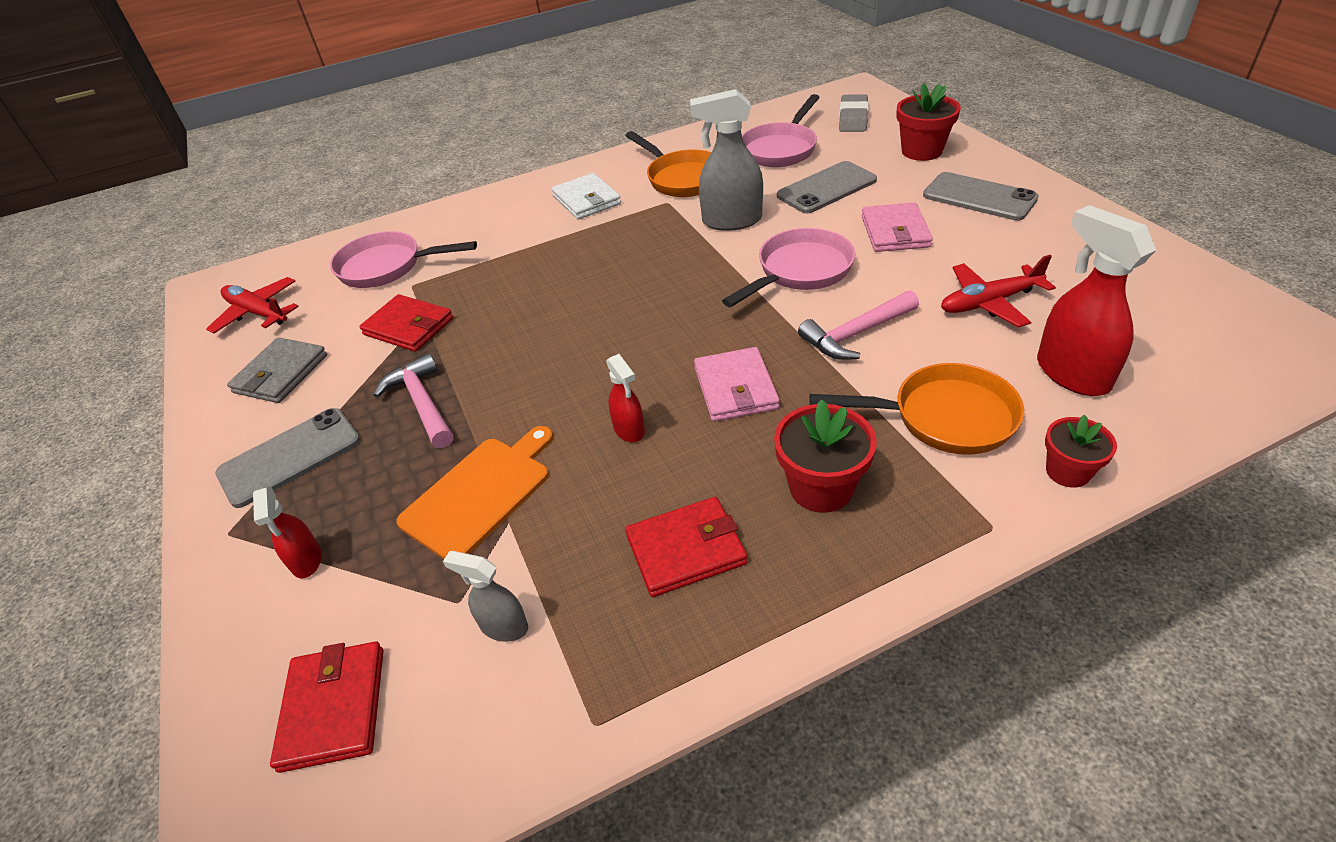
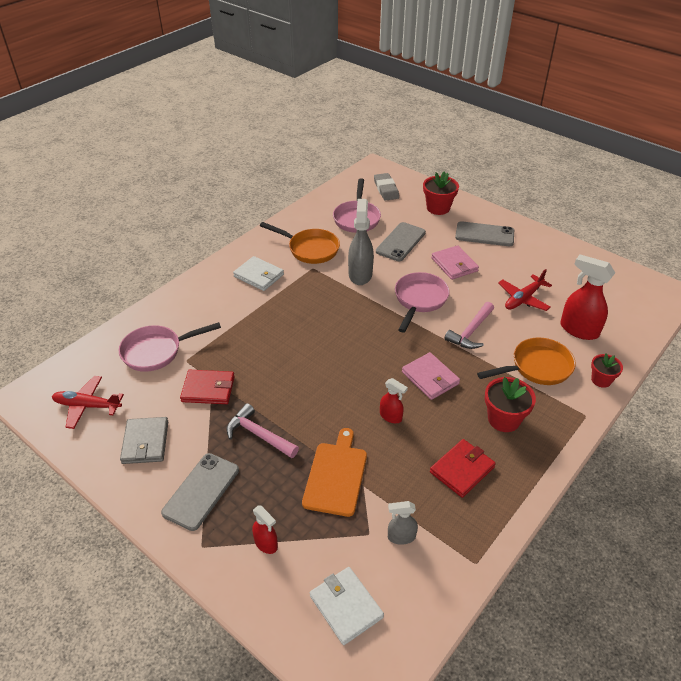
camera: 30 degrees left, 0 degrees up
(333, 708) = (346, 606): red wallet -> white wallet
(731, 221) = (360, 274): grey spray bottle -> grey spray bottle turned 120 degrees clockwise

